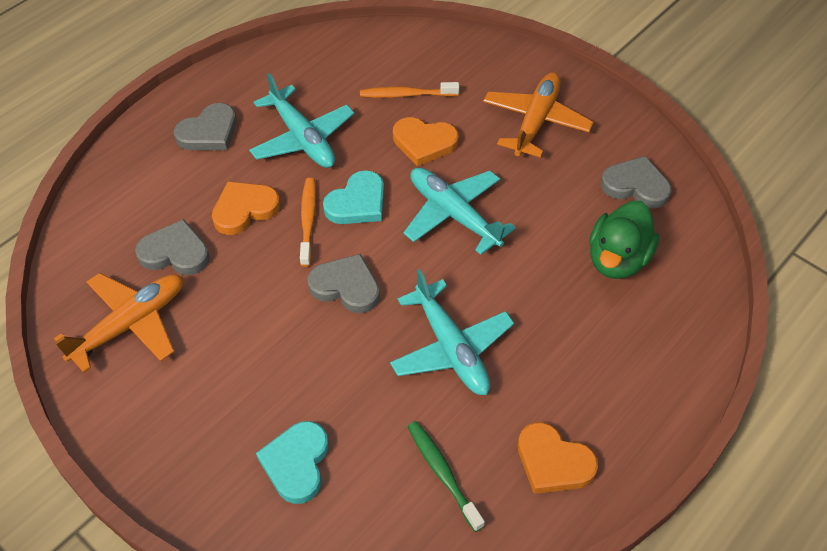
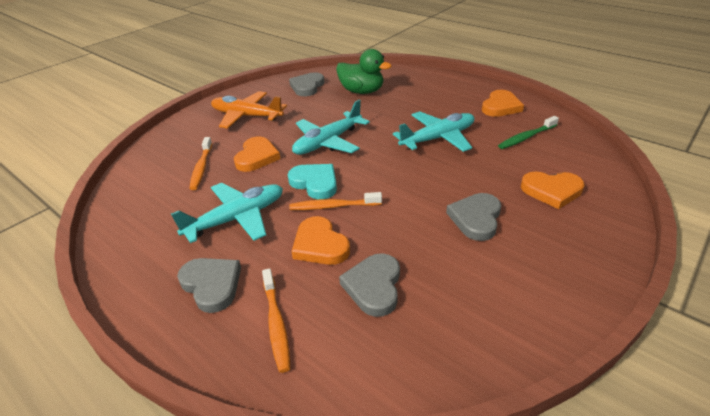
camera: 90 degrees left, 15 degrees down
(130, 324) = (466, 306): orange plane -> none
(151, 181) = (276, 323): none -> orange toothbrush
(296, 463) = (551, 191): turquoise heart -> orange heart
(346, 286) = (397, 182): grey heart -> grey heart (476, 218)

